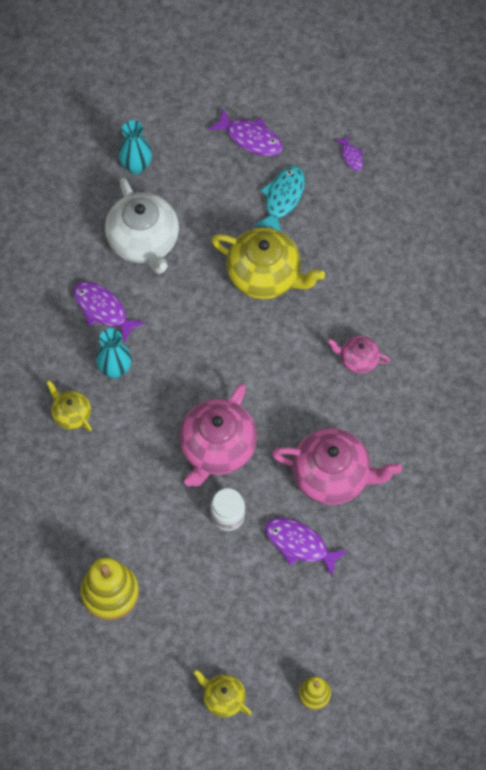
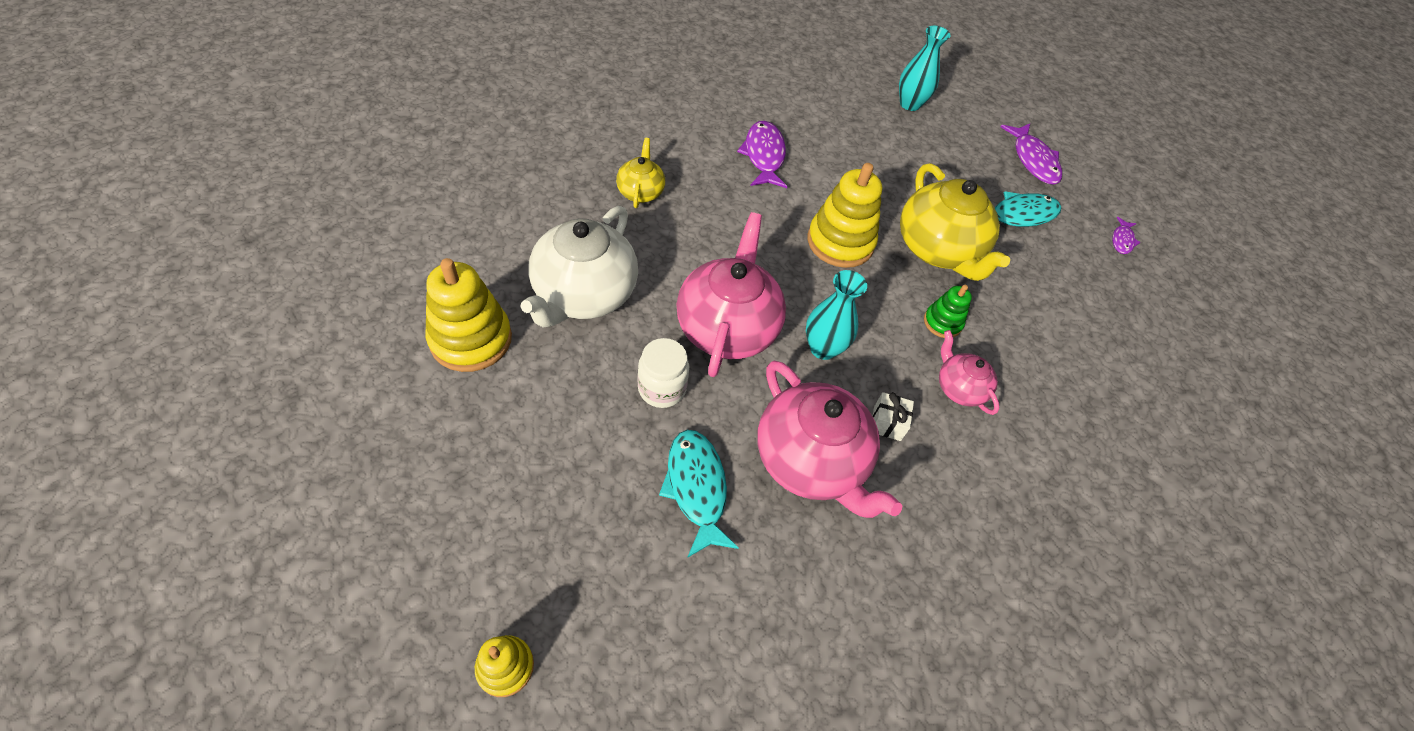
camera: 40 degrees right, 10 degrees down
(115, 369) = (719, 196): turquoise vase -> turquoise vase (823, 348)
(144, 241) = (856, 146): white teapot -> white teapot (584, 294)
(211, 328) = (840, 242): none -> yellow stacking toy
(217, 448) = (727, 327): pink teapot -> pink teapot turned 120 degrees clockwise
(223, 698) = (416, 551): yellow teapot -> none
(299, 544) = (696, 488): purple fish -> turquoise fish
(313, 326) = (942, 322): none -> green stacking toy
(345, 418) = (887, 423): none -> white gift

